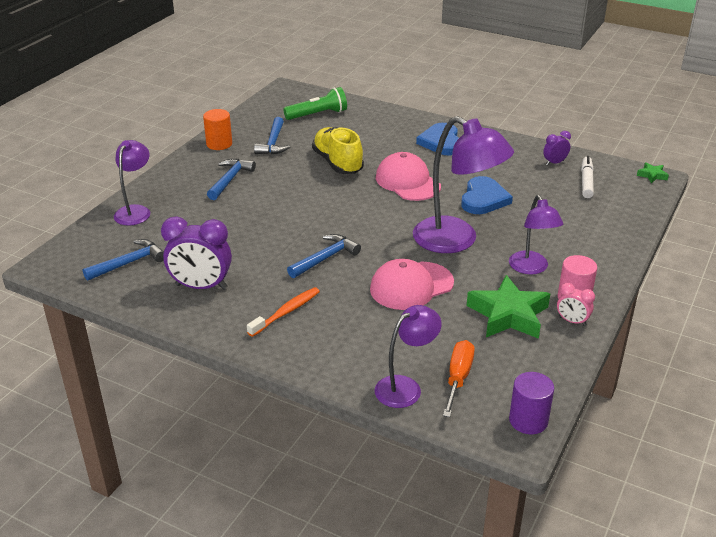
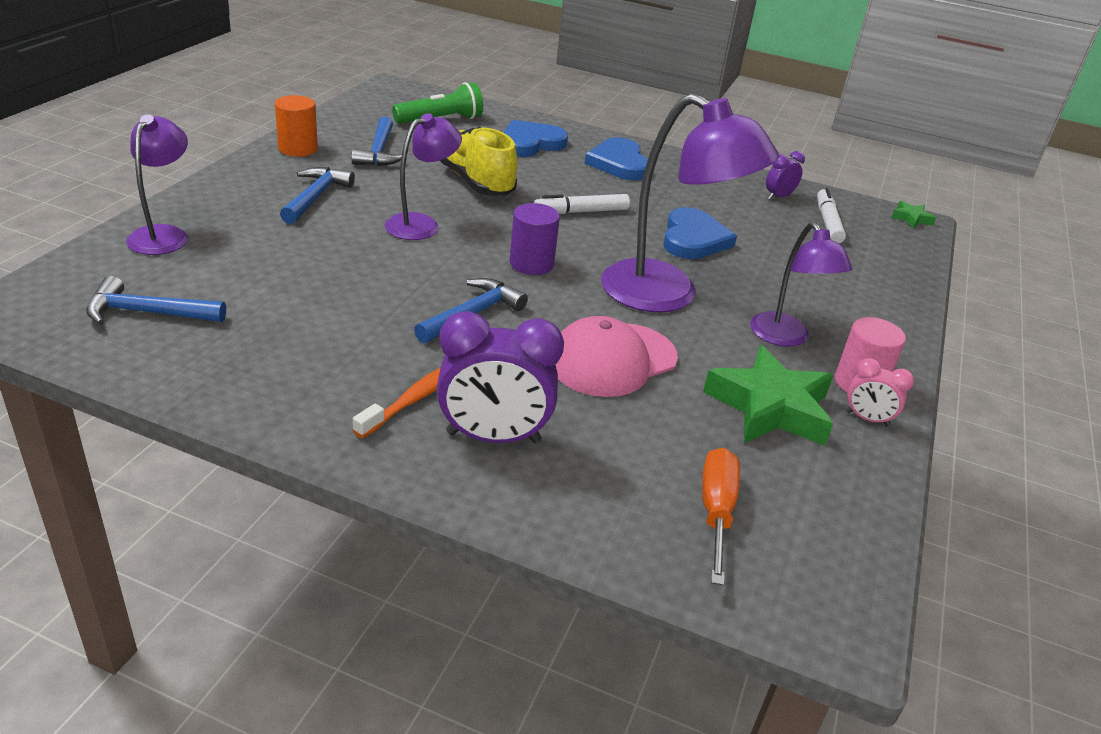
camera: 10 degrees left, 0 degrees up
(129, 263) = (148, 313): blue hammer -> blue hammer turned 135 degrees counterclockwise
(201, 287) = (271, 353): purple clock -> purple clock (493, 437)
(379, 129) = (530, 143): none -> blue heart
(405, 387) = (633, 528): purple lamp -> purple lamp (421, 224)
(407, 182) = (581, 212): pink cap -> white marker
(528, 420) = (847, 588): purple cylinder -> purple cylinder (531, 264)

